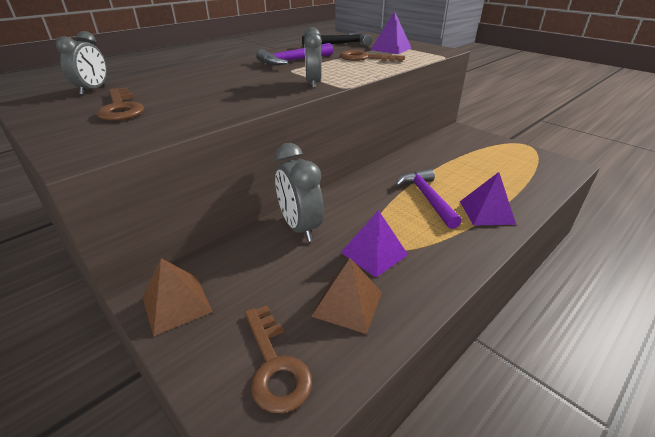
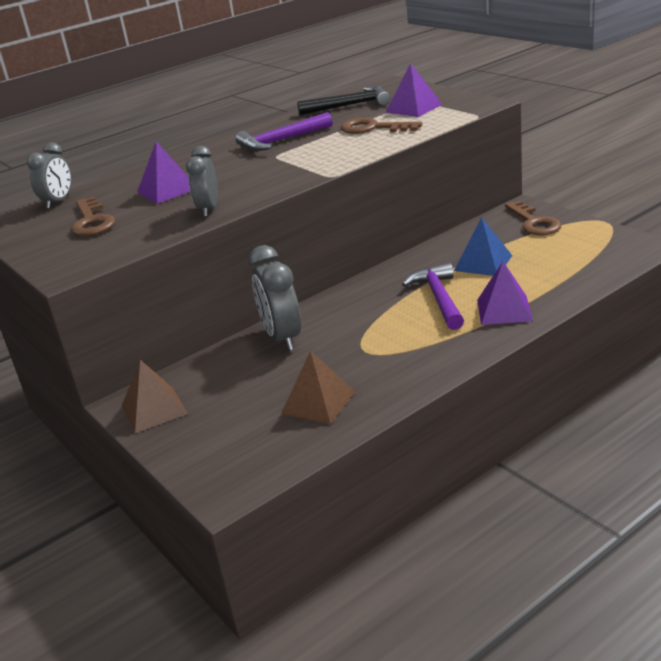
camera: 10 degrees right, 5 degrees down
(275, 365) = (242, 448): brown key -> brown key (534, 222)
(313, 84) = (296, 174): grey clock -> grey clock (209, 209)
(374, 253) = (358, 358): purple pyramid -> purple pyramid (167, 190)
(451, 170) = (483, 263): none -> blue pyramid

